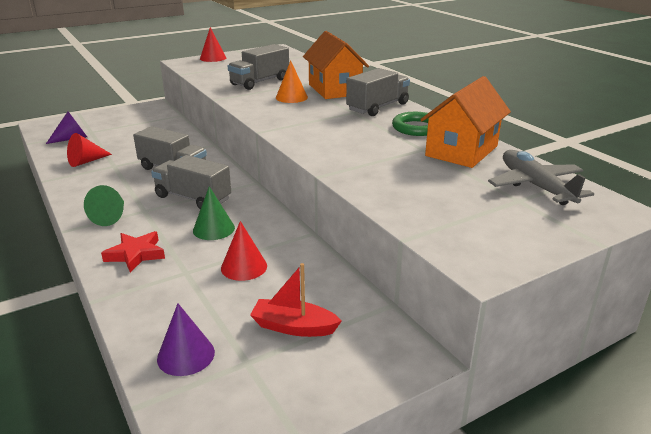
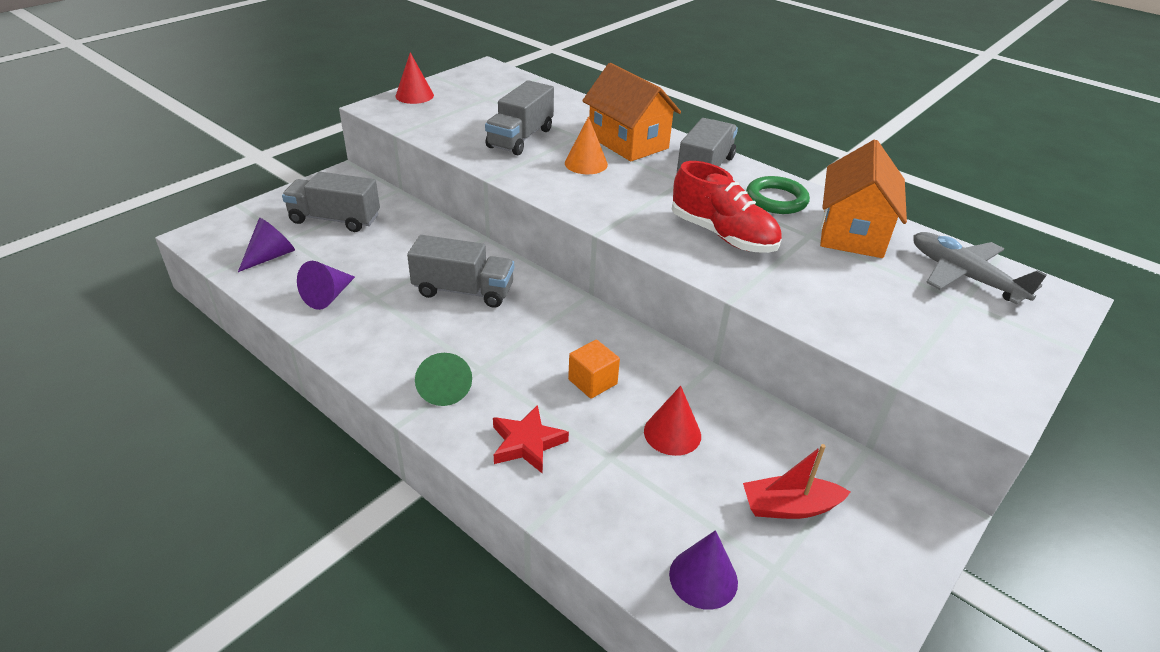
camera: 20 degrees left, 10 degrees up
(86, 161) = (328, 296): red cone -> purple cone
(193, 198) = (528, 336): grey truck -> grey truck (335, 219)
(213, 229) = (592, 382): green cone -> orange cube
(352, 142) = (722, 235): none -> red shoe

